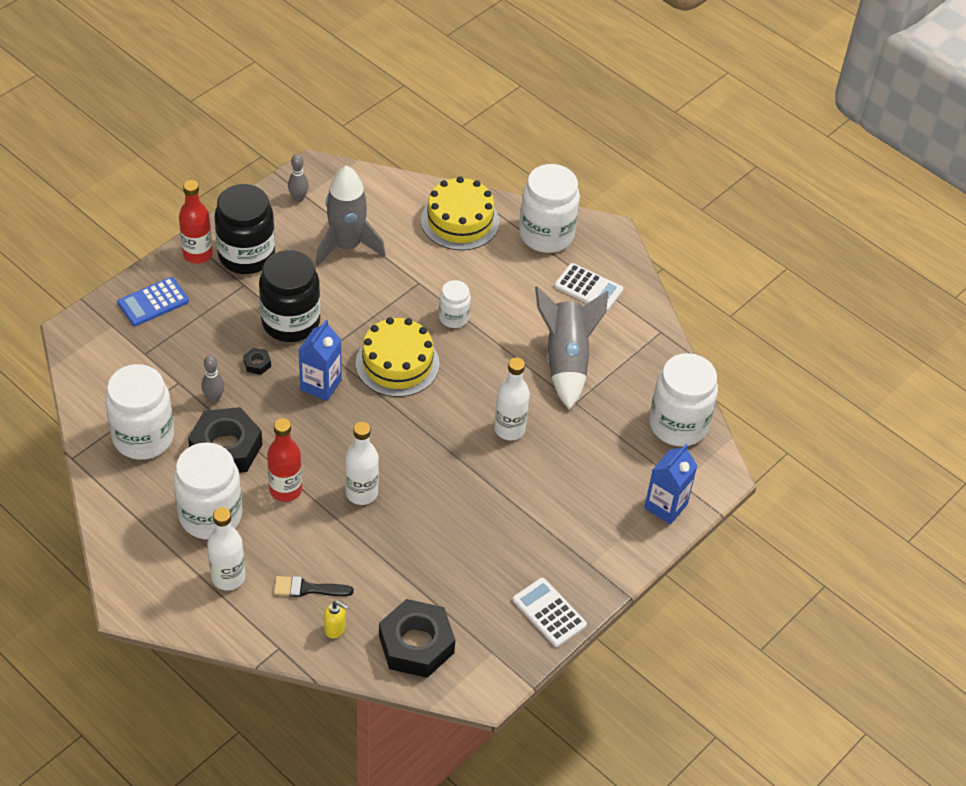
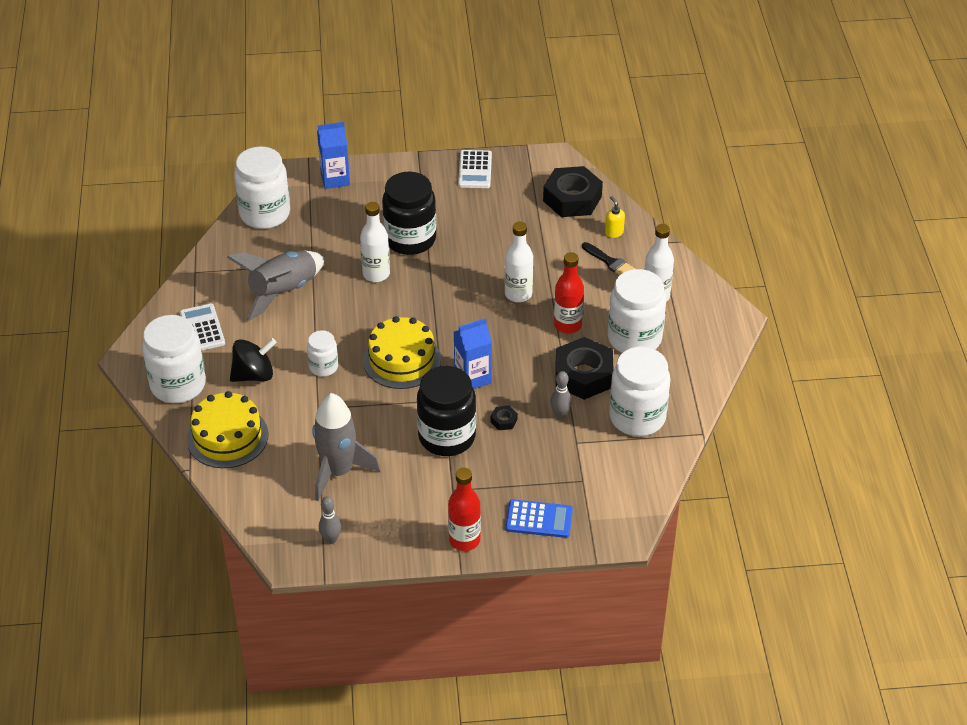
camera: 135 degrees left, 5 degrees down
(246, 255) = (426, 513): black jar -> black jar (410, 239)
(500, 277) = (254, 375): none -> black spinning top

